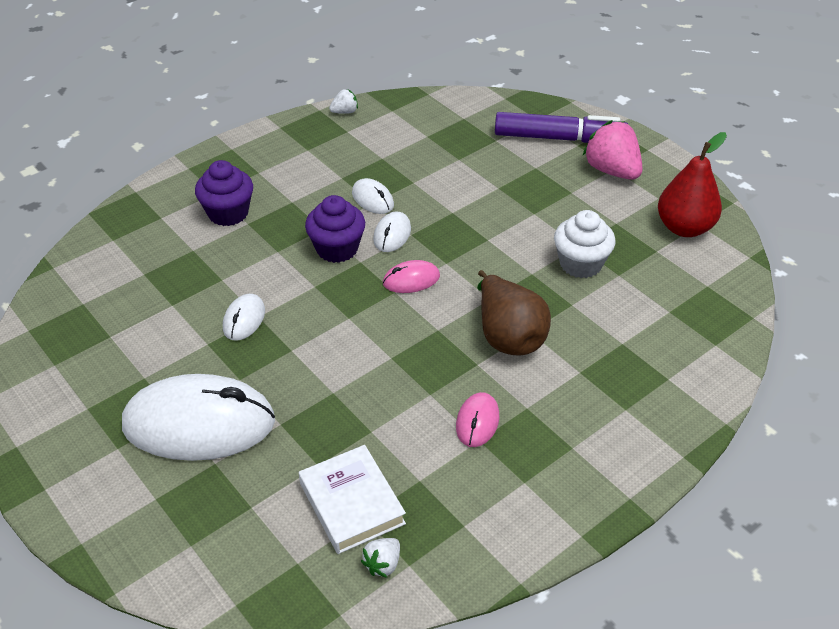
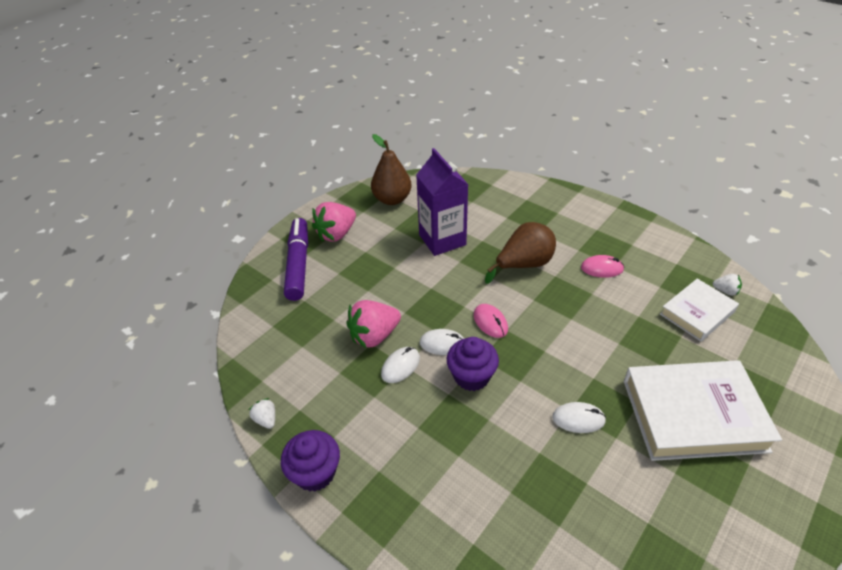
camera: 100 degrees left, 0 degrees up
(199, 423) = (693, 415): white mouse -> white book
(228, 213) = (449, 477): purple cupcake -> purple cupcake (315, 472)
(423, 185) = (374, 336): none -> pink strawberry
(580, 264) = (442, 240): white cupcake -> purple carton
(684, 228) = (392, 199): red pear -> brown pear

